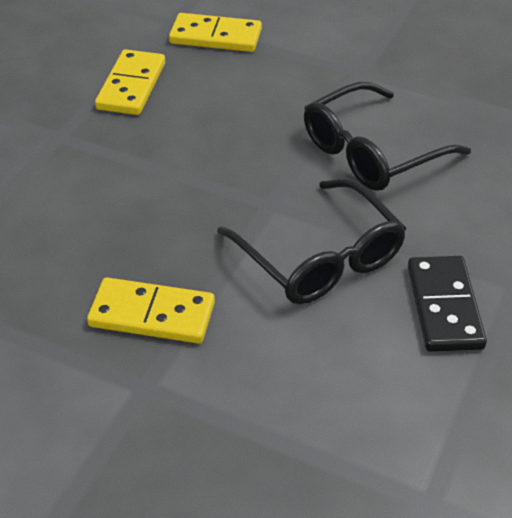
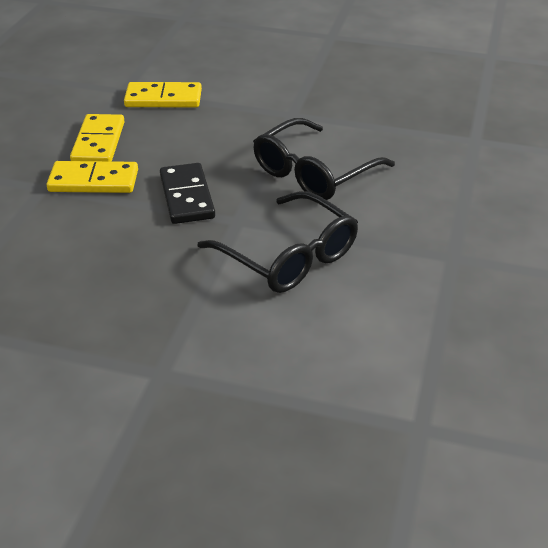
camera: 10 degrees left, 5 degrees down
(152, 315) = (154, 316): yellow domino -> yellow domino (93, 181)
(444, 307) = (399, 281): black domino -> black domino (186, 196)

